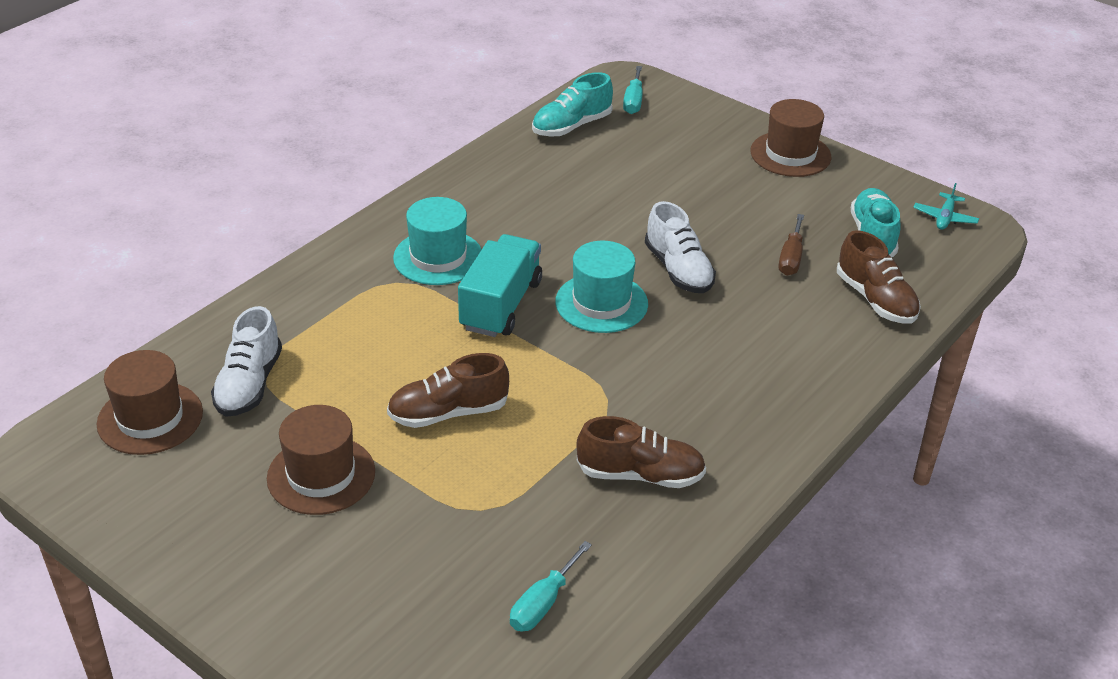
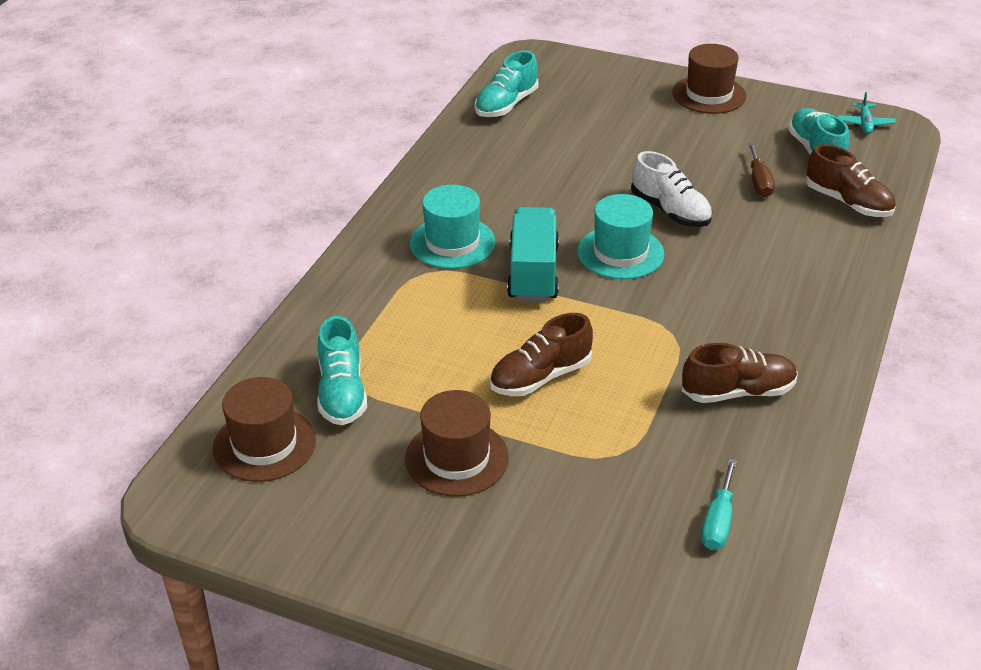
camera: 15 degrees left, 0 degrees up
(249, 384) = (342, 393): white shoe -> turquoise shoe
(633, 101) = (548, 73): turquoise screwdriver -> none

